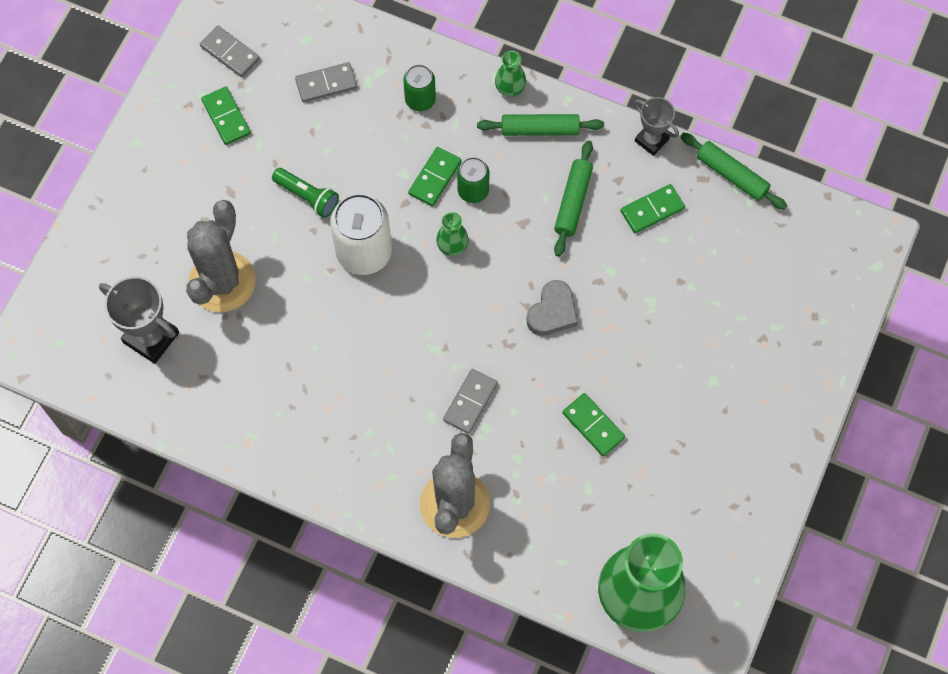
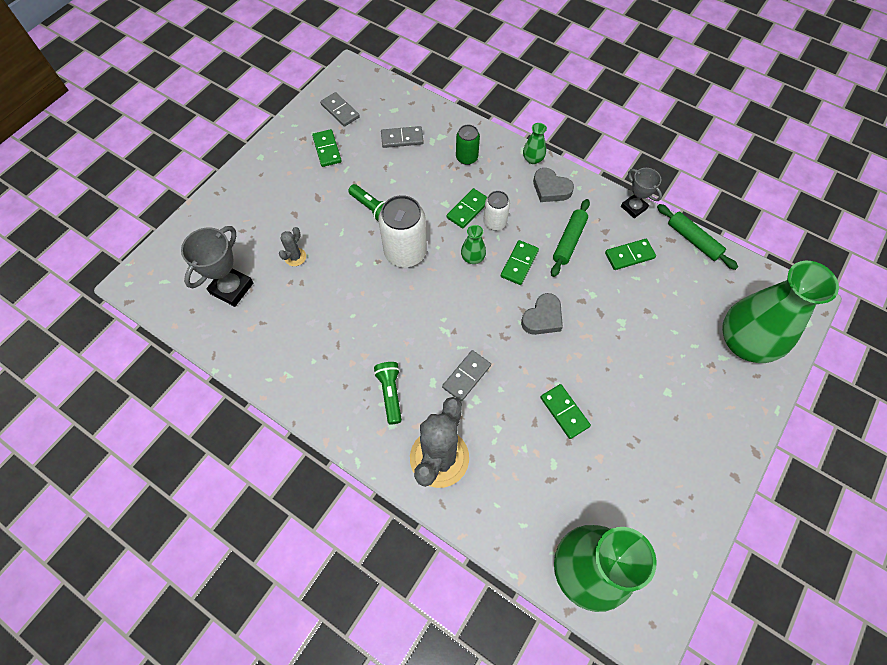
camera: 10 degrees right, 5 degrees down
(151, 337) = (232, 288): grey trophy -> grey trophy turned 75 degrees clockwise
(222, 282) = (295, 257): grey cactus -> grey cactus, size x0.43
(382, 438) = (390, 393): none -> green flashlight
(473, 191) = (495, 222): green can -> white can
(513, 244) = (519, 264): none -> green domino
(540, 129) = (550, 189): green rolling pin -> grey heart
(801, 303) = (744, 342): none -> green vase

